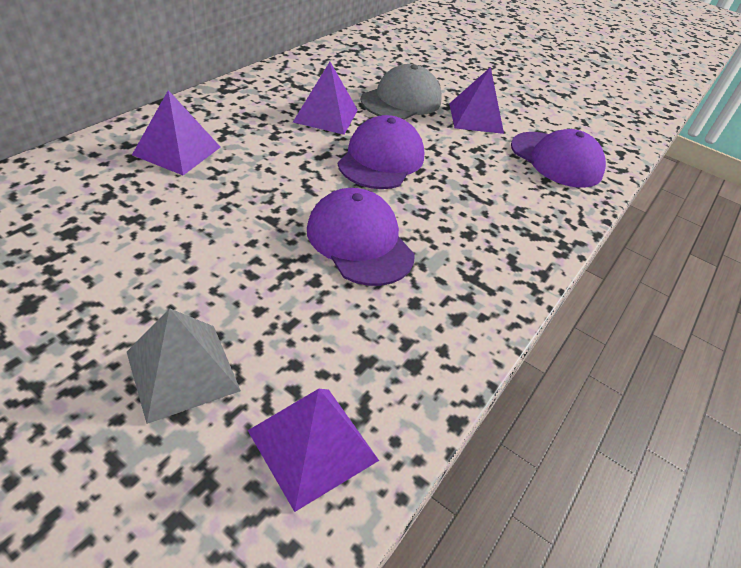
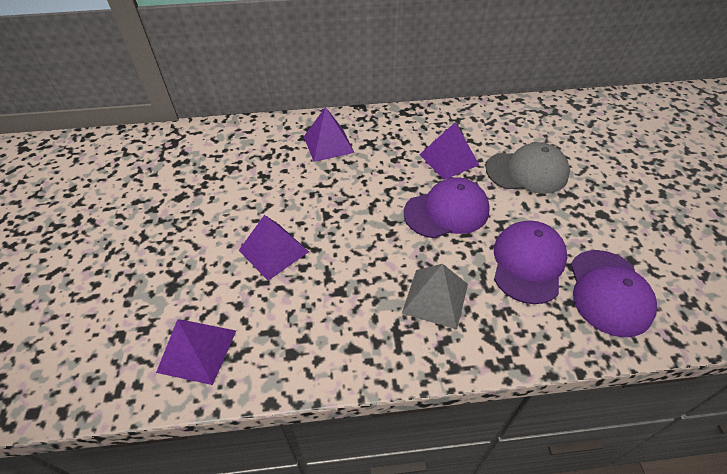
camera: 55 degrees right, 5 degrees up
(183, 371) = (194, 271): grey pyramid -> grey pyramid (435, 298)
(359, 241) = (357, 260): purple cap -> purple cap (528, 263)
(475, 118) = (577, 216): purple pyramid -> purple pyramid (273, 251)

